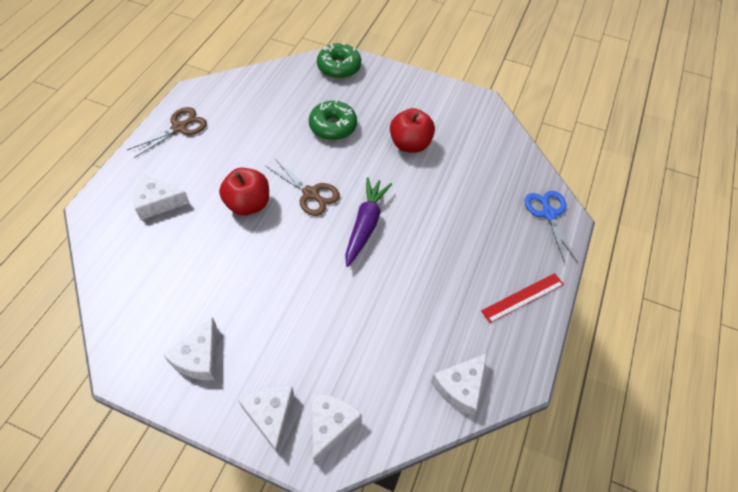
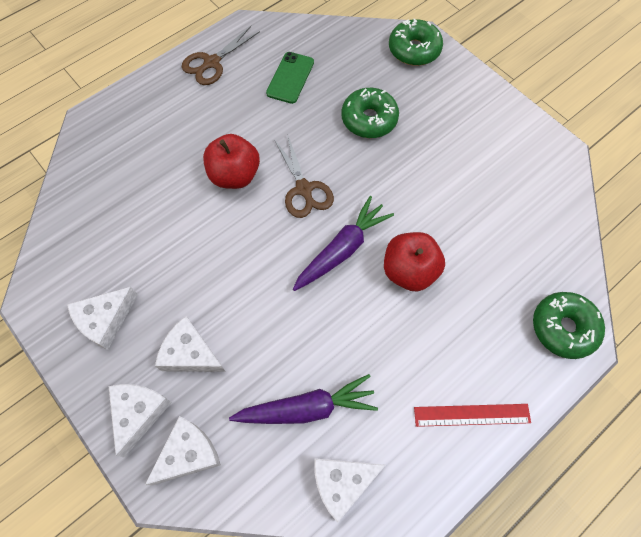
camera: 30 degrees right, 10 degrees up
(157, 202) = (150, 138): white cheese -> white cheese (190, 353)
(179, 128) = (212, 63): brown scissors -> brown scissors turned 150 degrees clockwise
(253, 117) = (290, 78): none -> green phone
(404, 347) = (306, 408): none -> purple carrot
(410, 144) = (444, 173): red apple -> red apple (409, 271)
(549, 214) = (563, 328): blue scissors -> green donut

